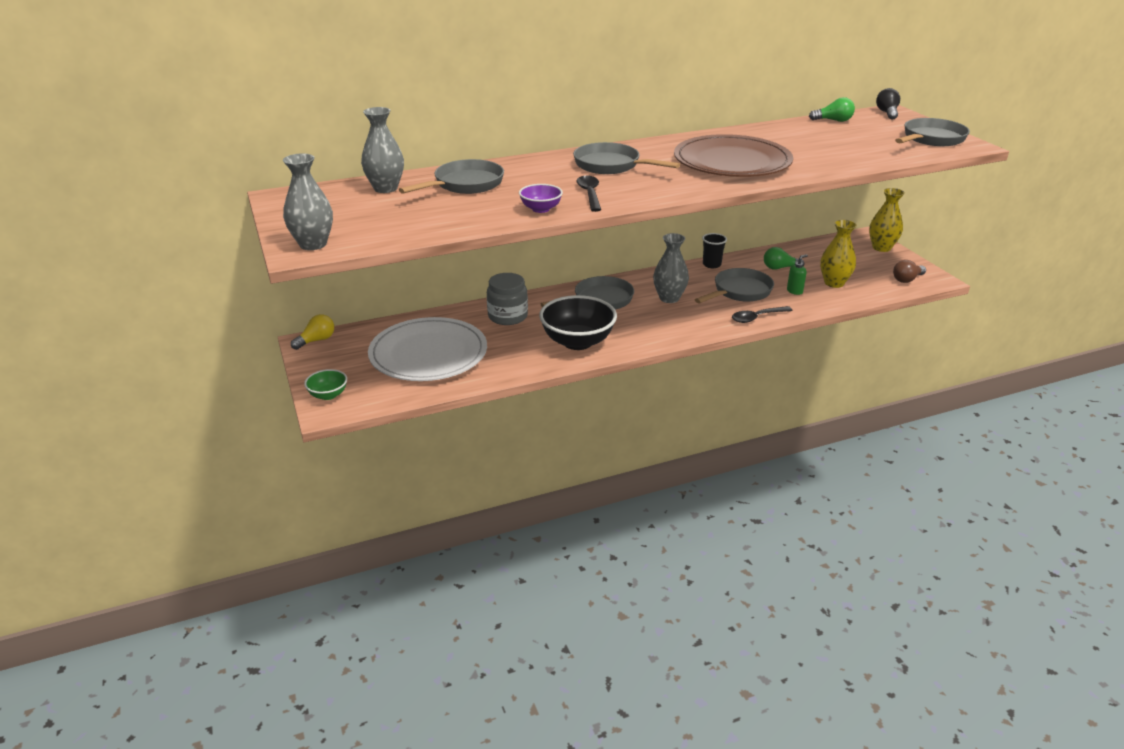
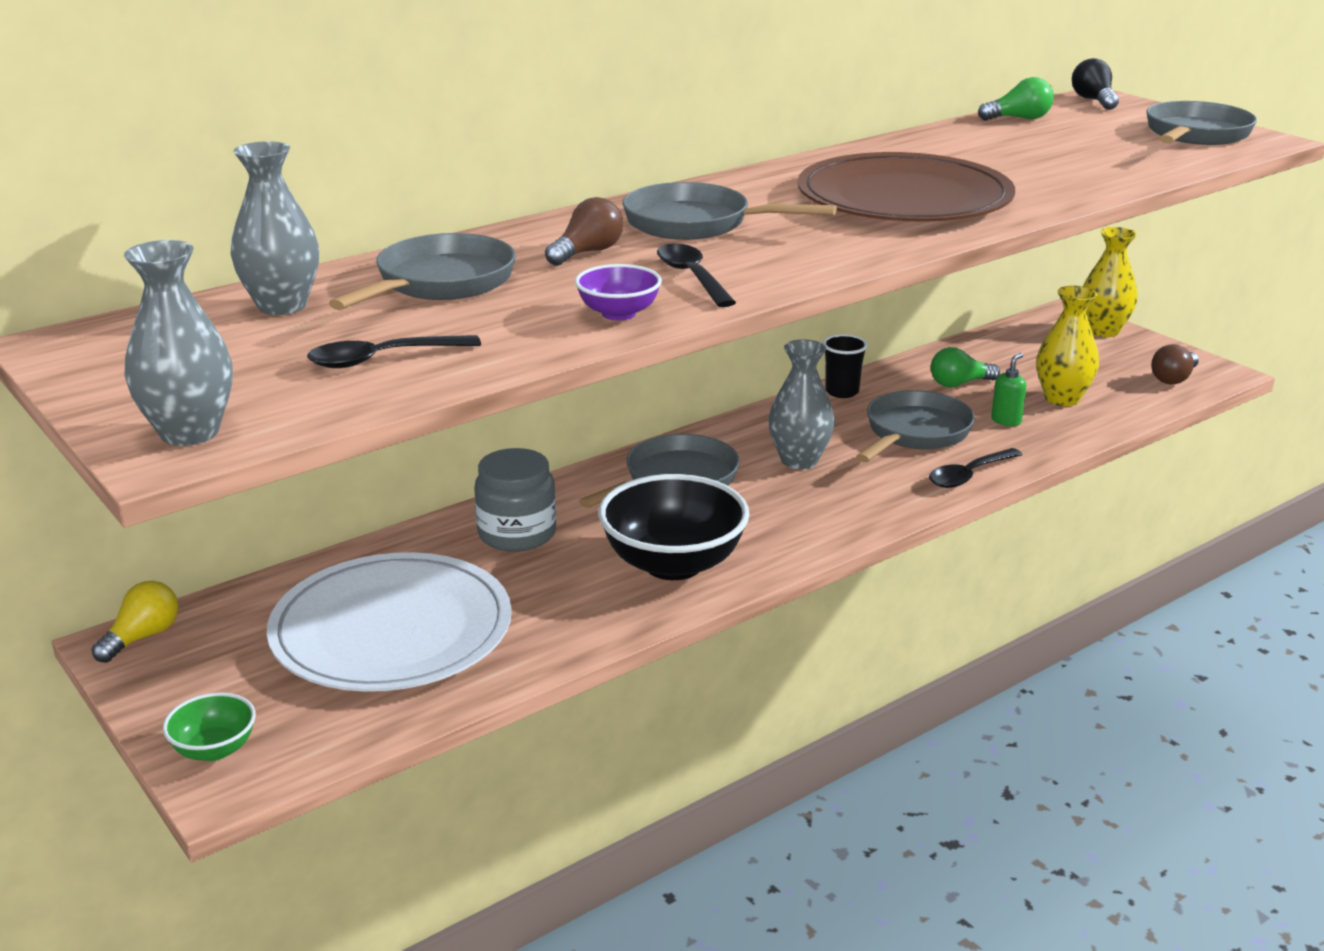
camera: 15 degrees left, 5 degrees down
(416, 220) = (383, 359): none -> black spoon
(546, 176) = (587, 252): none -> brown light bulb

